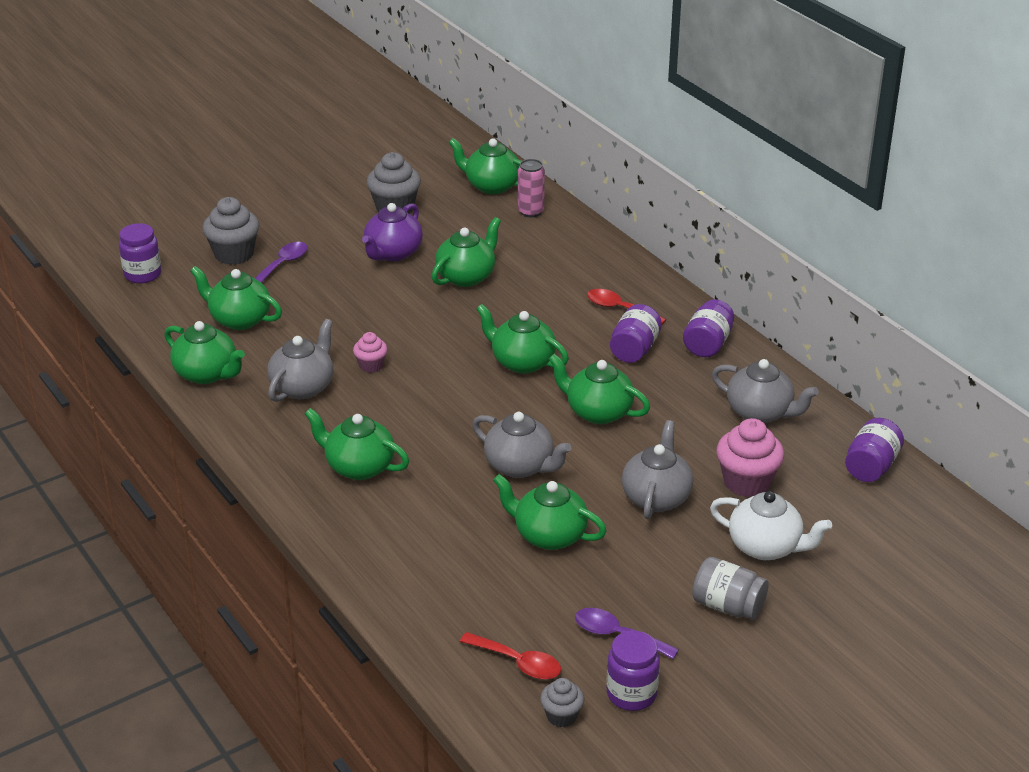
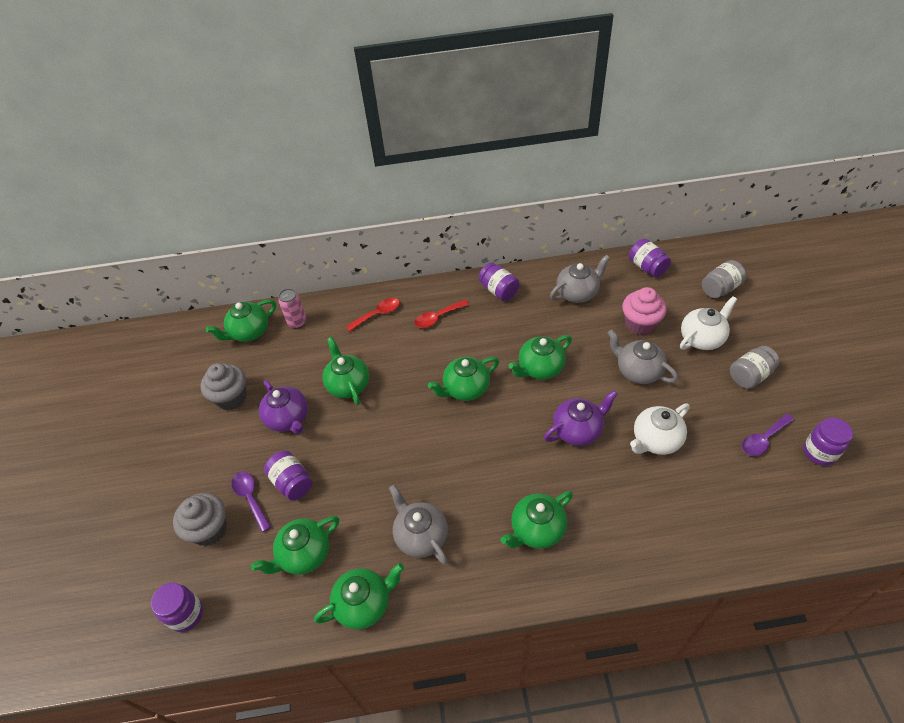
camera: 60 degrees left, 15 degrees up
(371, 365) = (419, 480): pink cupcake -> none
(517, 662) = (777, 503): red spoon -> red spoon (377, 314)
(520, 466) = (578, 430): grey teapot -> purple teapot
(549, 535) = (655, 440): green teapot -> white teapot
(561, 716) = (833, 497): grey cupcake -> none
(634, 349) = (485, 326): purple jar -> purple jar (292, 482)
(888, 549) = (720, 288): none -> grey jar

